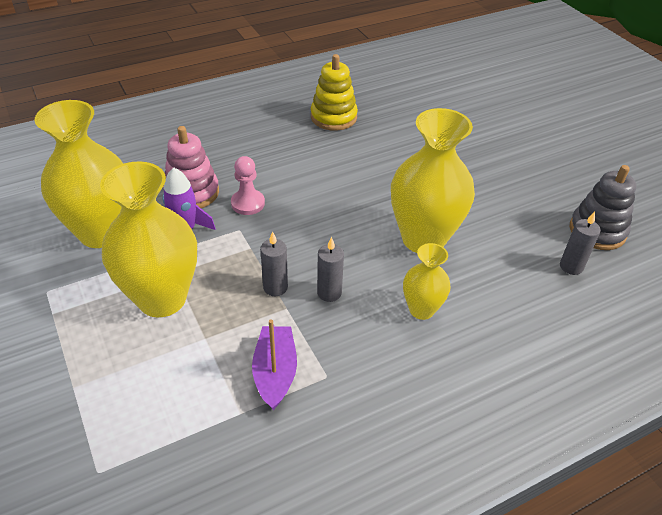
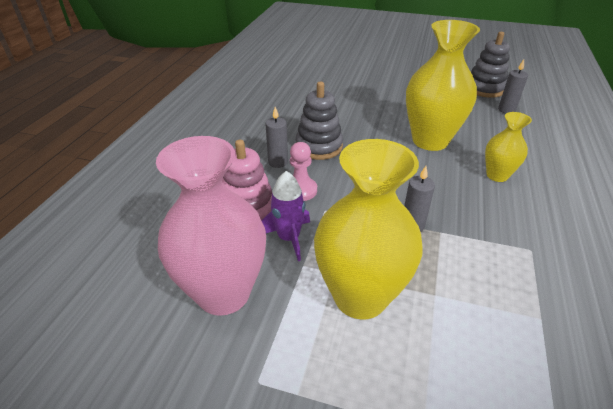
camera: 45 degrees left, 5 degrees down
(101, 232) = (223, 293): yellow vase -> pink vase
(275, 372) = (508, 274): purple boat -> none
(320, 179) = (319, 146): none -> grey stacking toy
(329, 293) = (443, 204): grey candle -> grey candle (278, 162)
(333, 117) = (262, 109): yellow stacking toy -> none

